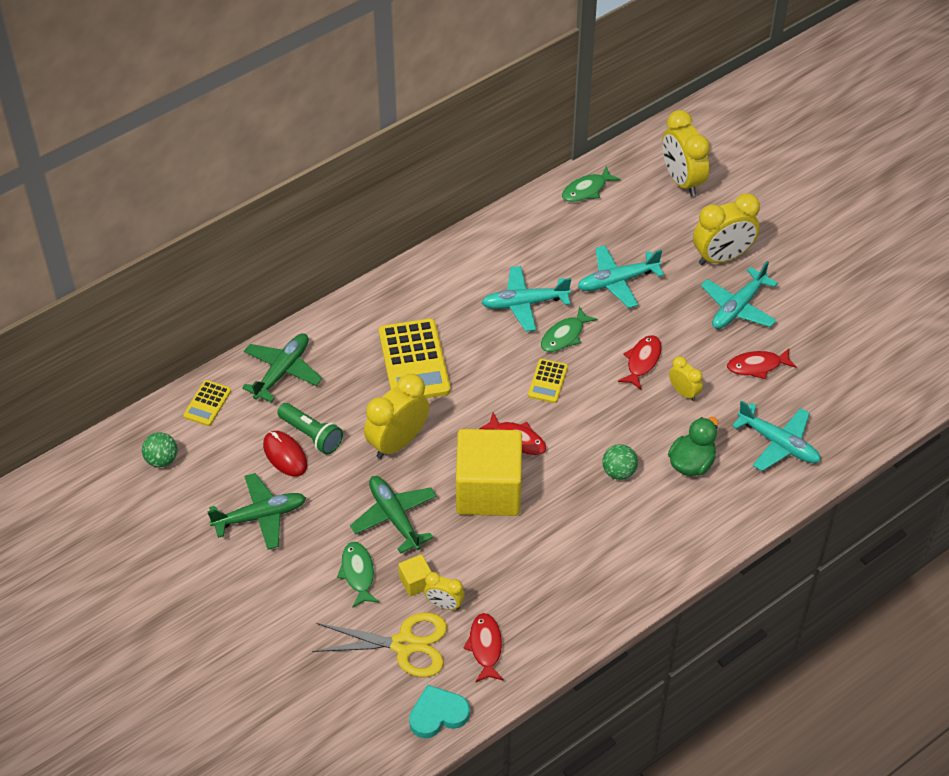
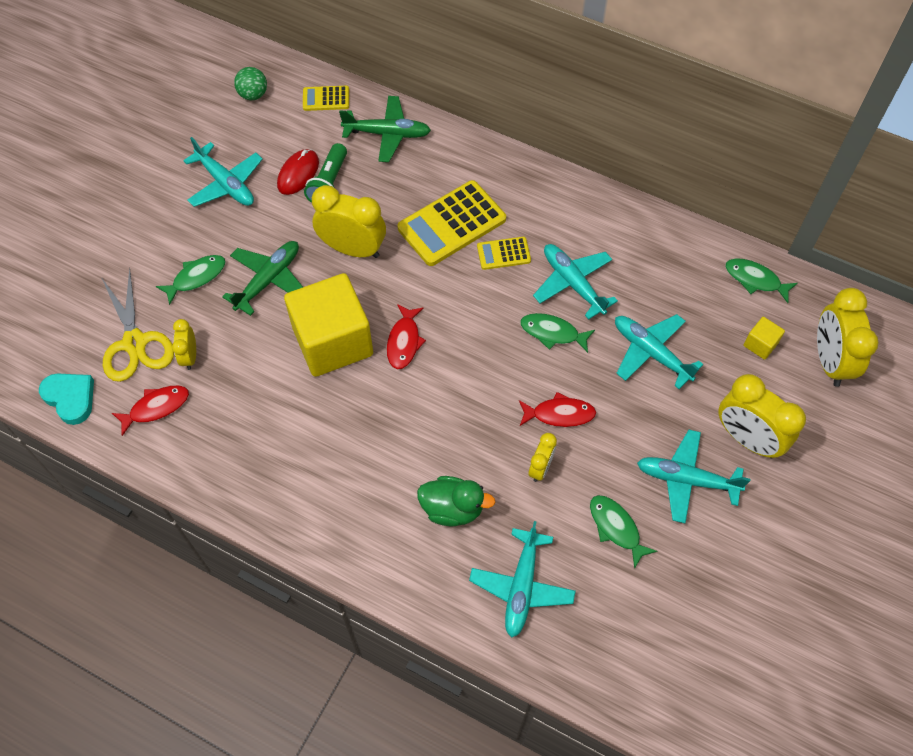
camera: 65 degrees right, 10 degrees up
(260, 516) = (226, 184): green plane -> turquoise plane
(416, 582) = (205, 325): yellow cube -> yellow cube (760, 344)
(548, 381) = (487, 340): yellow calculator -> yellow calculator (503, 254)
(619, 472) = (408, 444): green ball -> none
(682, 181) = (829, 361): yellow clock -> yellow clock turned 45 degrees counterclockwise
(757, 366) = (616, 528): red fish -> green fish

